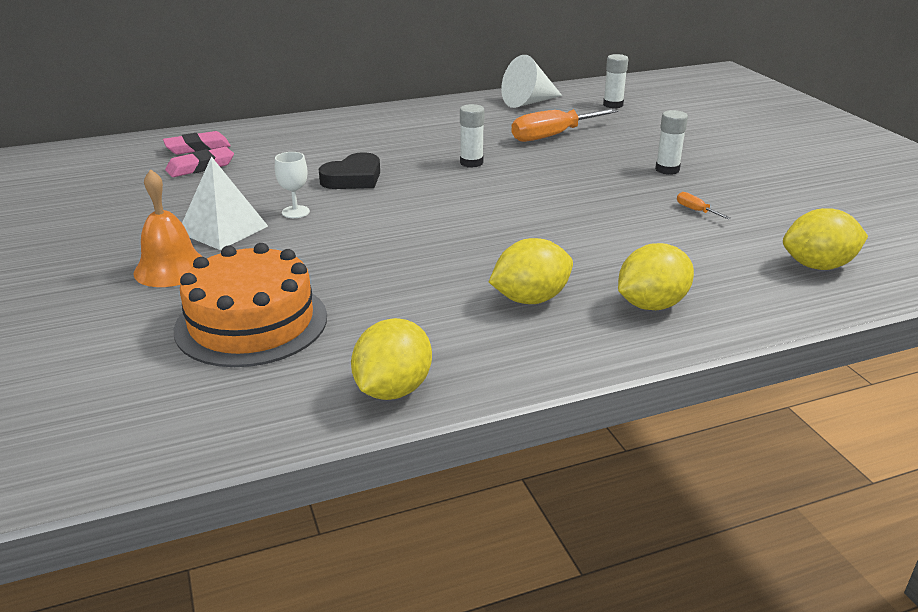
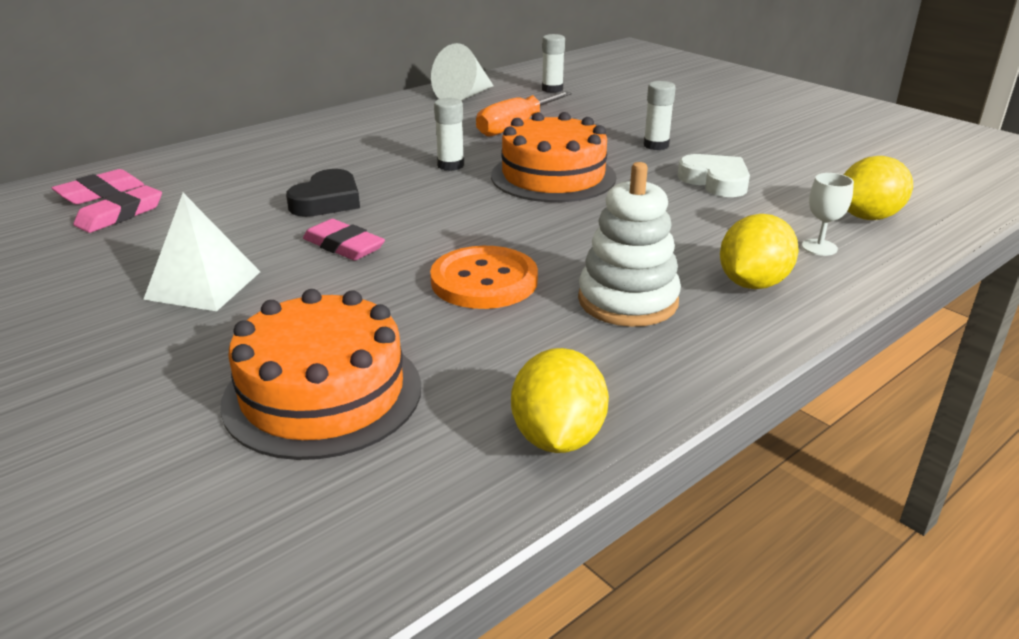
camera: 20 degrees left, 0 degrees up
(171, 269) = (165, 346): orange bell -> none
(295, 212) = (283, 250): white goblet -> white goblet (819, 247)
(341, 216) = (343, 246): none -> pink eraser
(427, 262) = (484, 281): none -> orange button
(530, 299) = (628, 301): yellow lemon -> white stacking toy
(551, 184) = (553, 176): none -> orange cake
(695, 210) = (715, 181): orange screwdriver -> white heart

